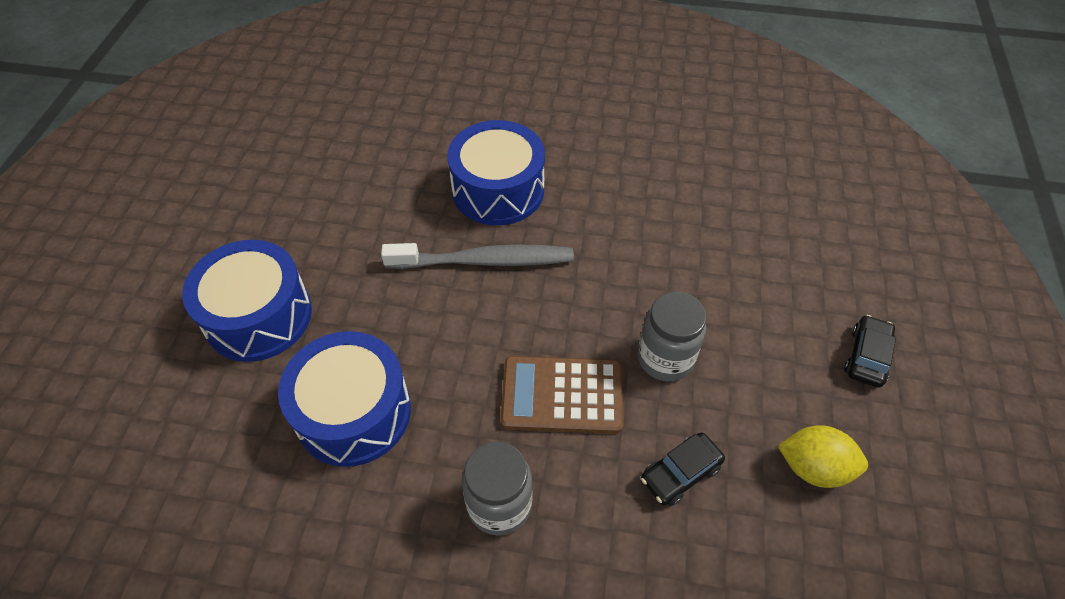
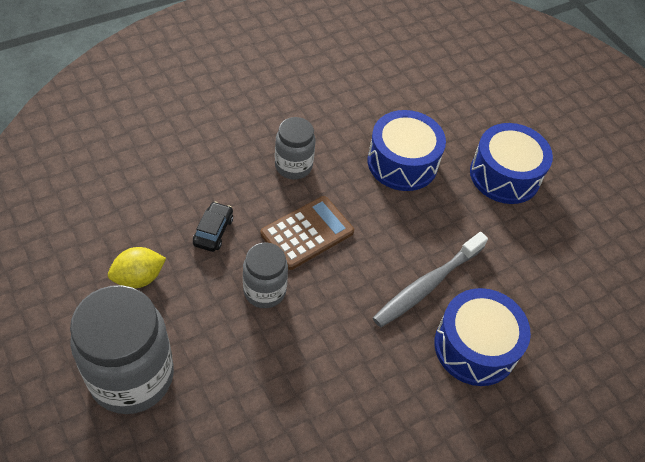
camera: 135 degrees right, 0 degrees up
(867, 356) = (132, 376): black car -> grey jar

